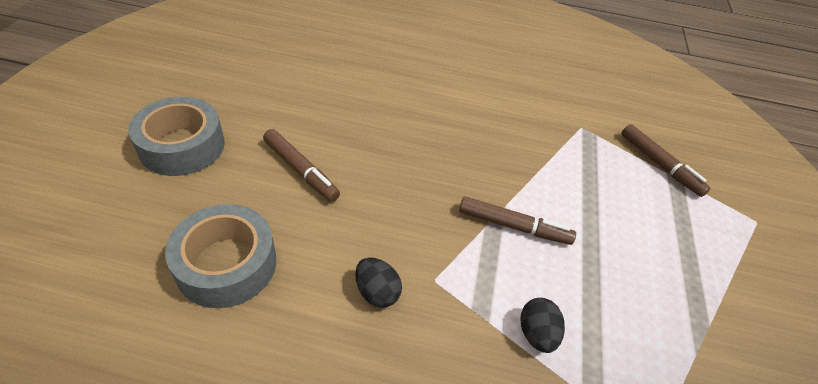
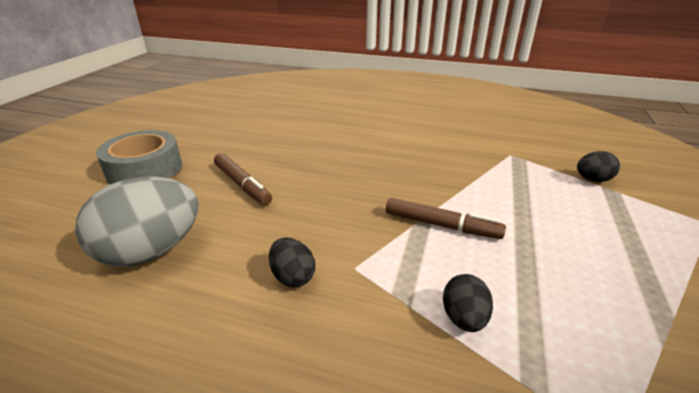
camera: 10 degrees right, 15 degrees down
(226, 264) = (151, 251): grey tape -> grey egg
(659, 164) = (592, 180): brown marker -> black egg

